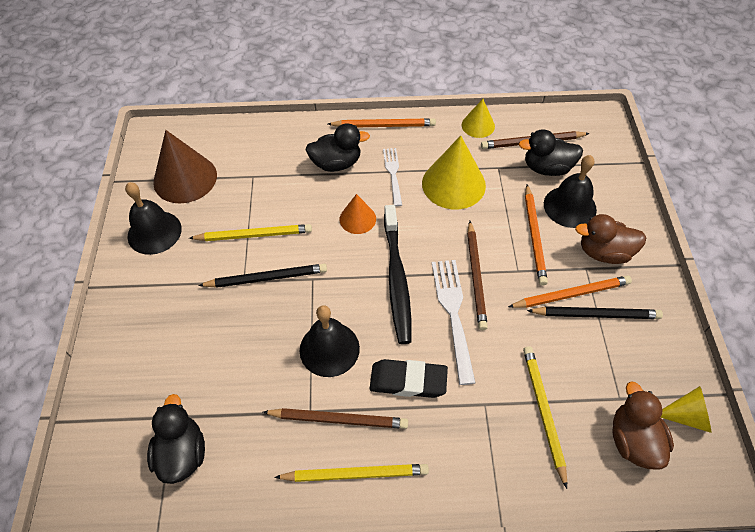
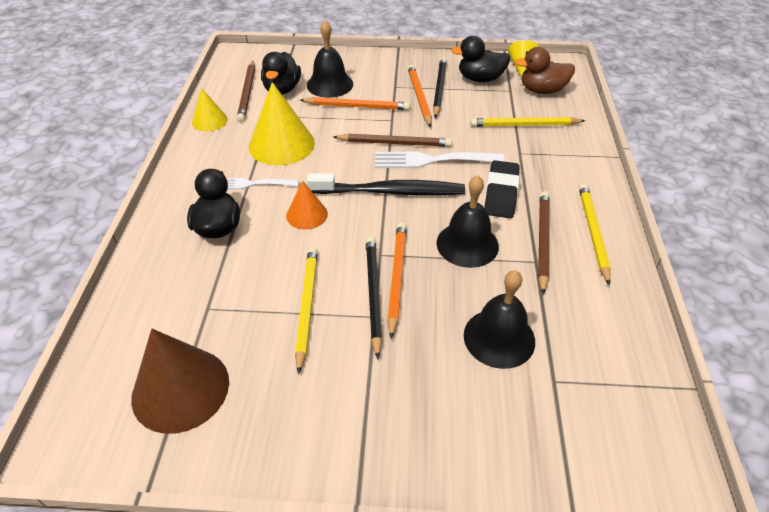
camera: 85 degrees left, 10 degrees down
(154, 232) = (273, 423): black bell -> black bell (499, 338)
(182, 453) = (595, 368): black duck -> black duck (480, 79)
(383, 125) = (175, 185): orange pencil -> orange pencil (396, 277)
(604, 252) = (381, 76): brown duck -> none

